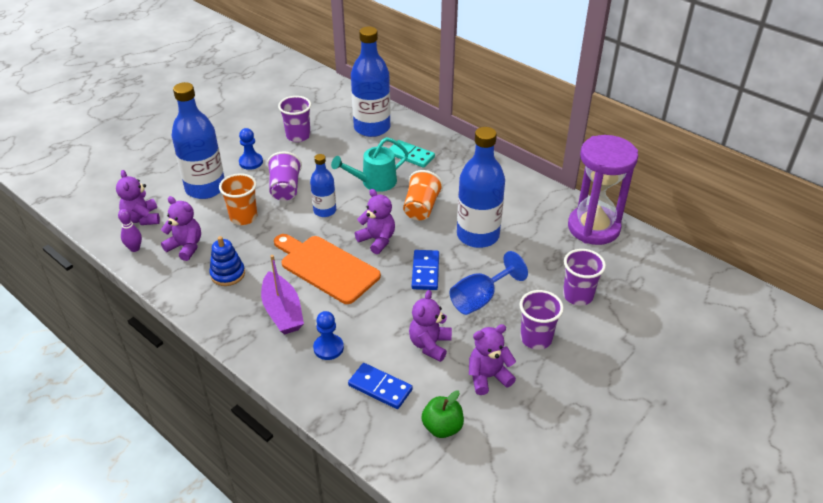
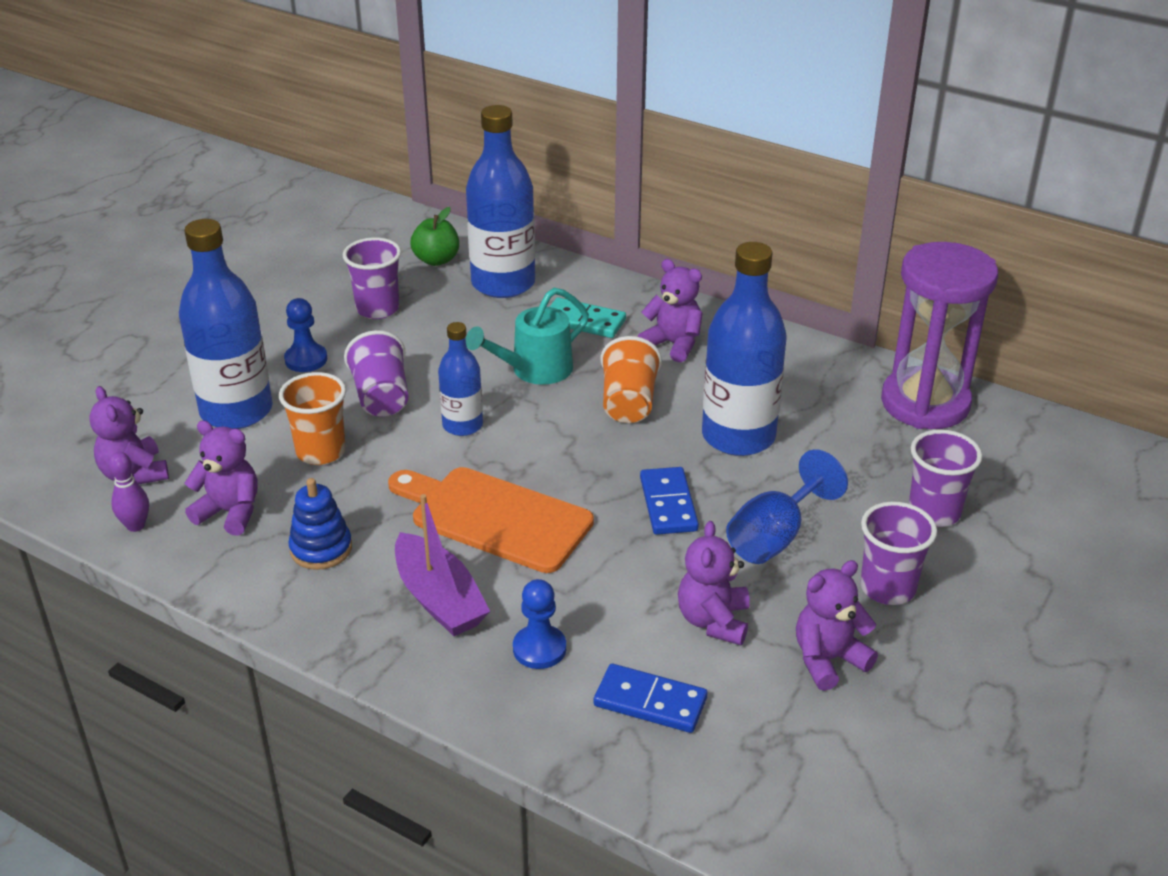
camera: 10 degrees left, 5 degrees down
(377, 240) = (569, 463): purple teddy bear -> purple teddy bear (673, 344)
(442, 427) = (777, 752): green apple -> green apple (436, 260)

